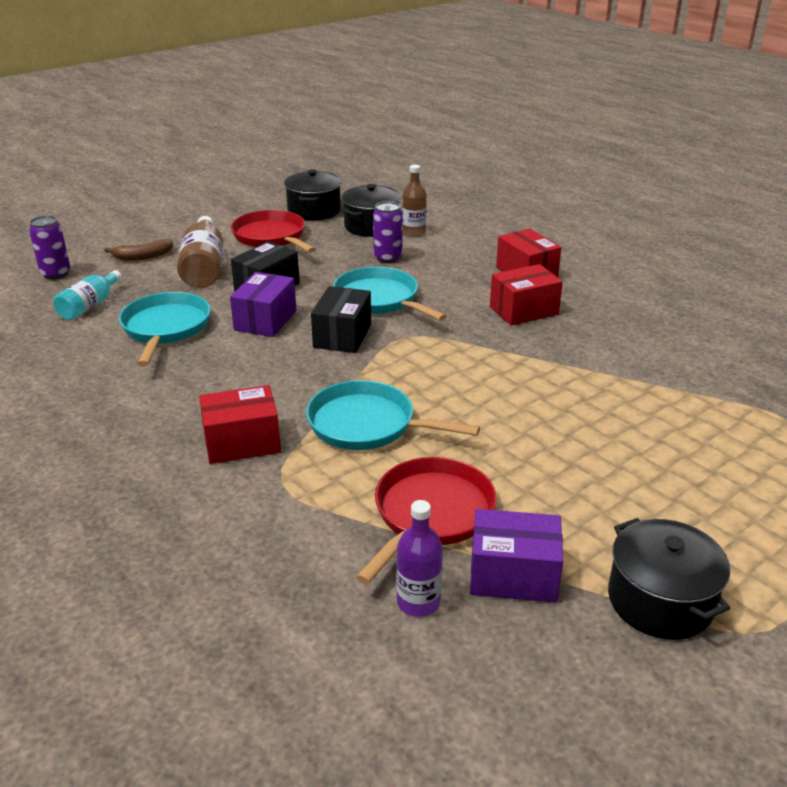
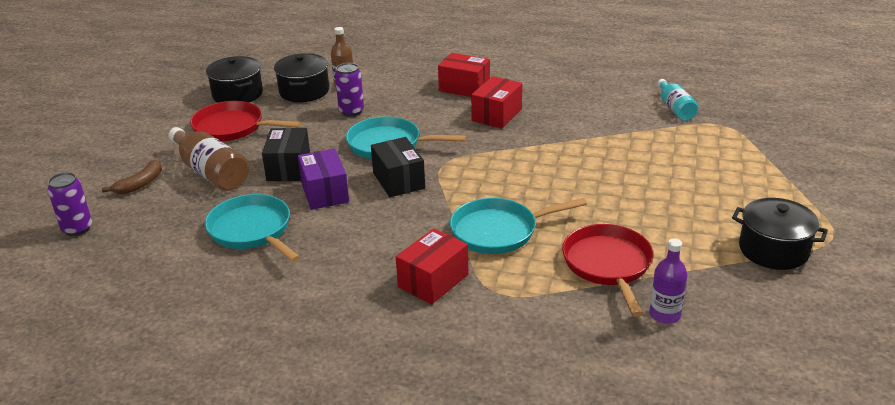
camera: 35 degrees left, 0 degrees up
(89, 306) = (155, 241): turquoise bottle -> turquoise bottle (675, 108)
(513, 575) = (692, 274): purple box -> none

